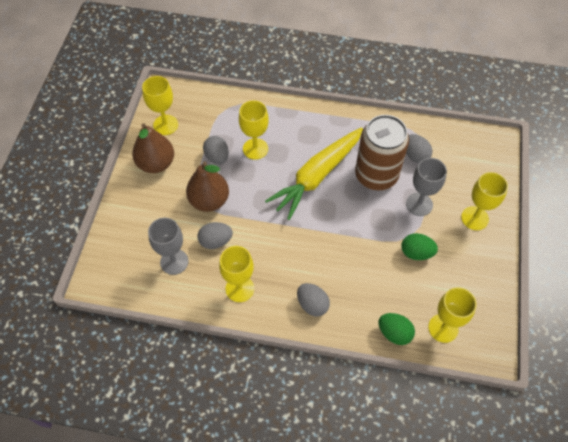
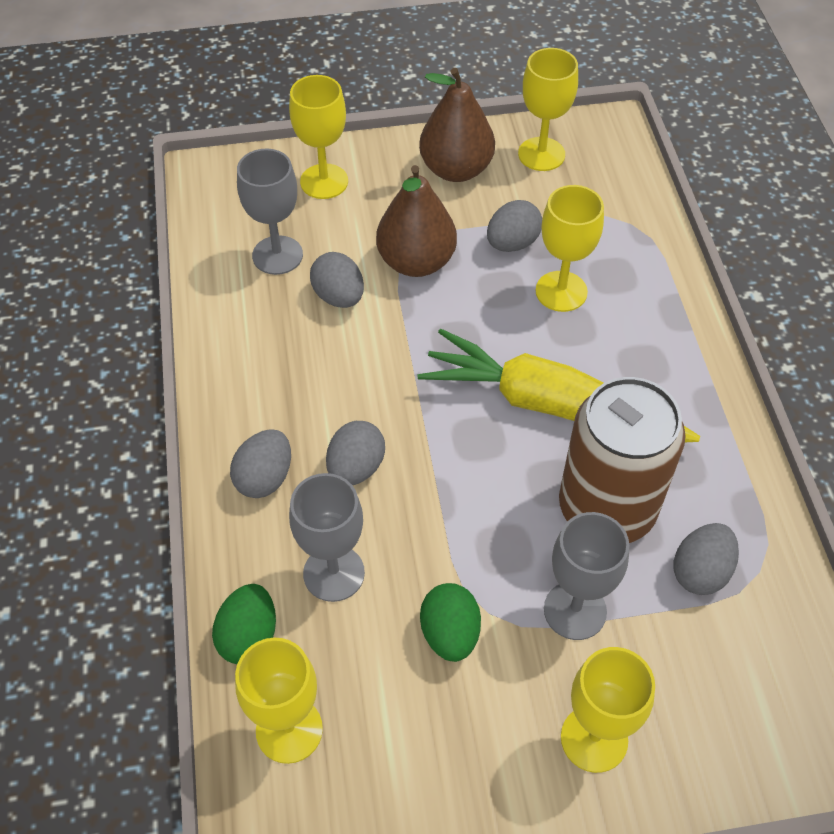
camera: 70 degrees right, 5 degrees down
(239, 288) = (259, 359): yellow goblet -> yellow goblet (324, 181)
(321, 264) = (356, 468): none -> grey egg
(373, 289) = (334, 573): none -> grey goblet

